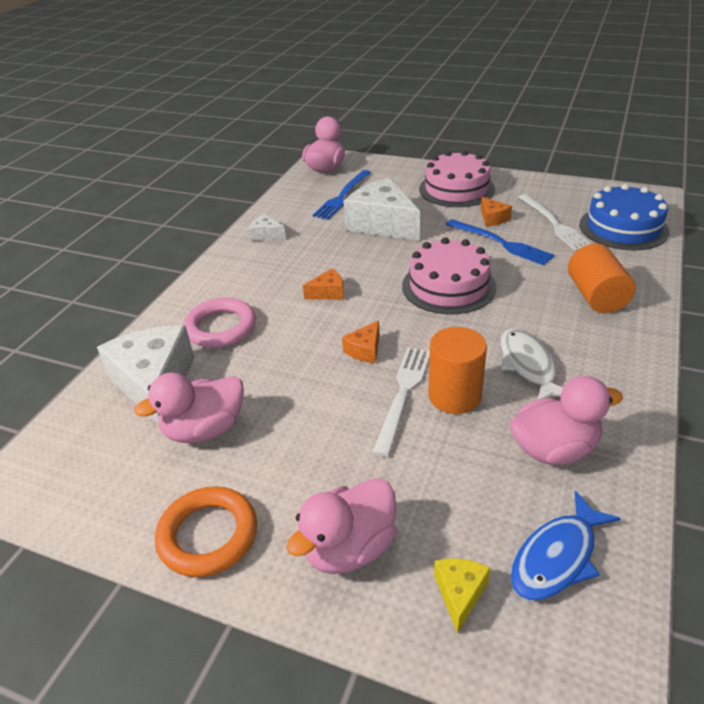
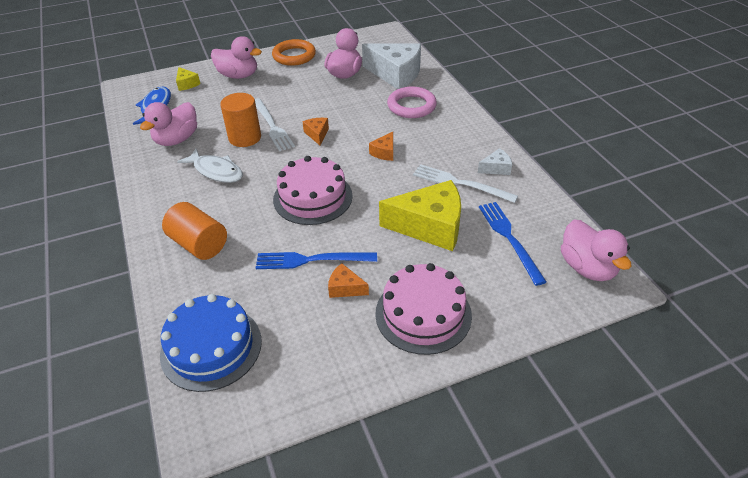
camera: 135 degrees right, 5 degrees up
(349, 548) = (238, 75): pink duck -> pink duck turned 105 degrees clockwise
(382, 224) = (430, 226): white cheese -> yellow cheese
(554, 224) = (283, 313): white fork -> white fork (460, 183)

